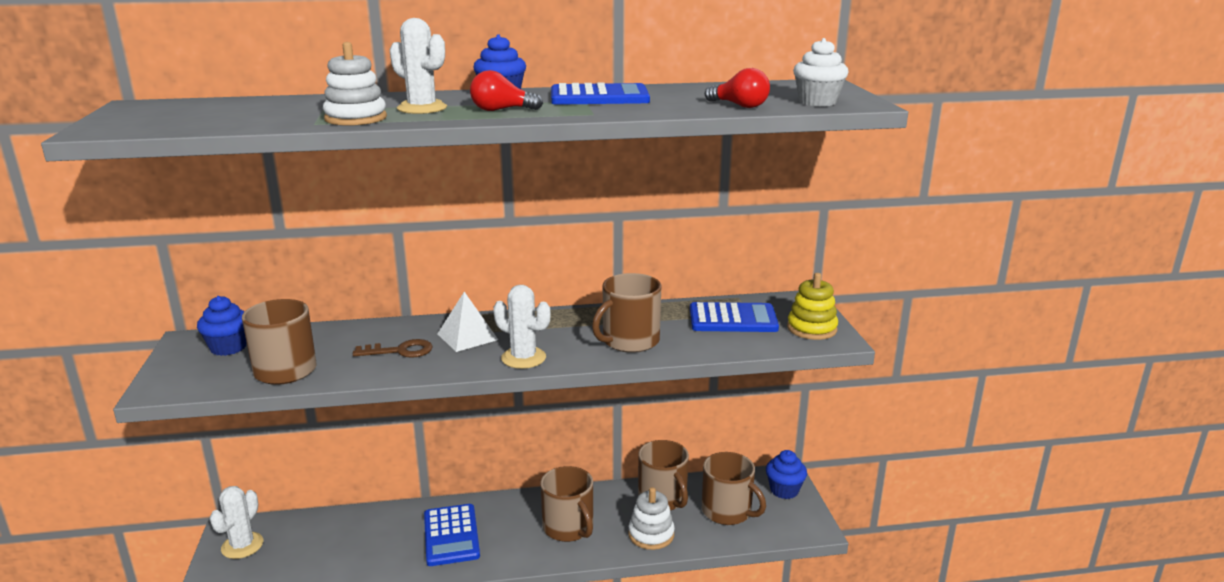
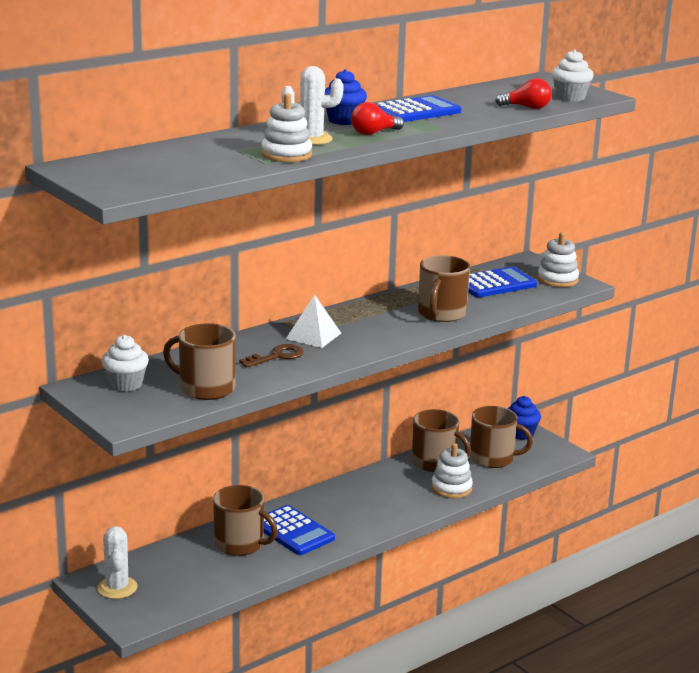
camera: 30 degrees left, 0 degrees up
(228, 347) = (126, 384): blue cupcake -> white cupcake
(523, 358) = (380, 341): white cactus -> none
(569, 527) = (383, 501): brown mug -> brown mug (240, 544)
(811, 329) = (557, 280): yellow stacking toy -> white stacking toy

